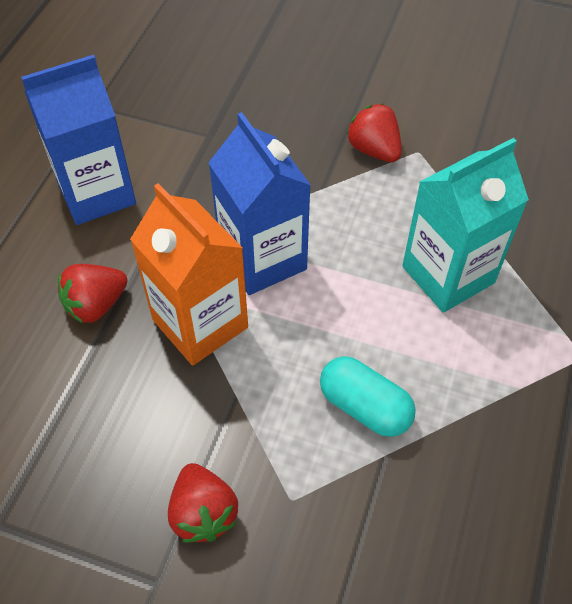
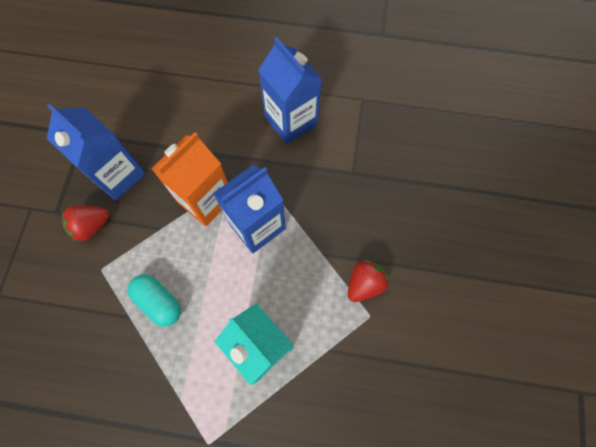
camera: 80 degrees right, 15 degrees up
(96, 305) = (211, 142): red strawberry -> none
(110, 461) = (118, 175): none -> blue carton
(364, 407) = (159, 302): turquoise capsule -> turquoise capsule turned 75 degrees counterclockwise

